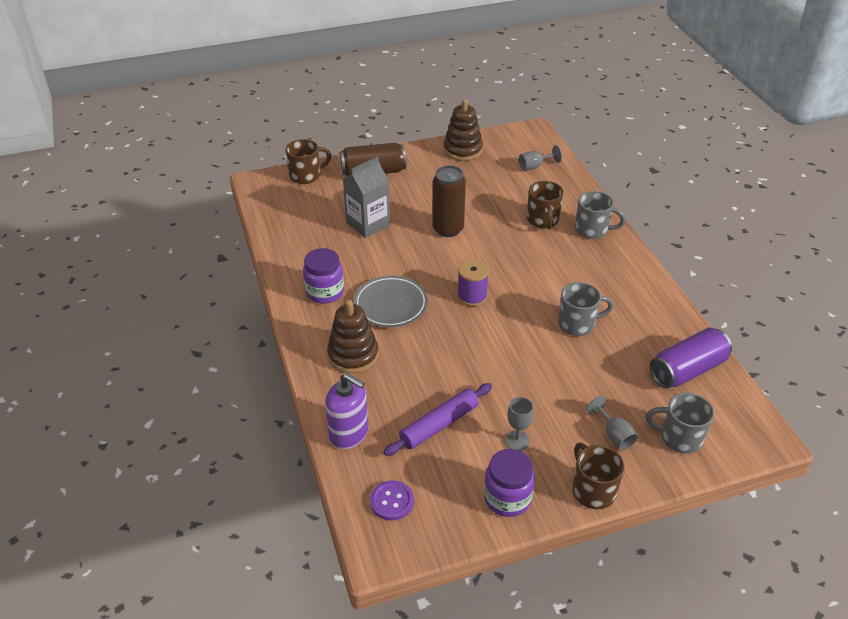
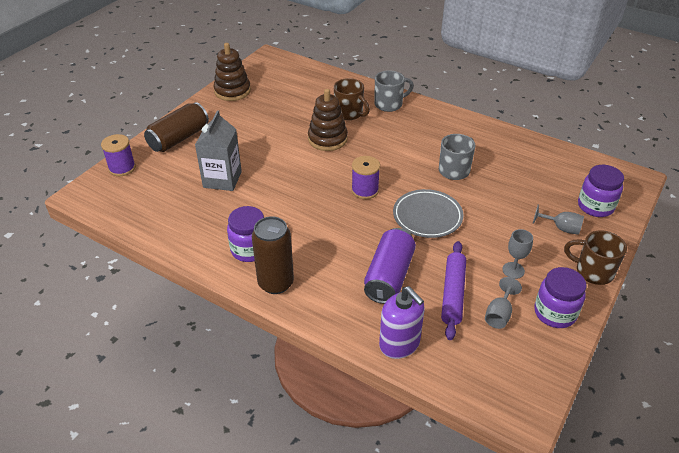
camera: 40 degrees left, 0 degrees up
(306, 175) = (122, 168): brown mug -> purple spool
(349, 433) = (399, 344): purple soap dispenser -> purple soap dispenser turned 60 degrees clockwise
(353, 355) = (331, 284): brown stacking toy -> brown stacking toy (327, 139)
(390, 305) = (314, 230): grey plate -> grey plate (427, 217)
(392, 501) = (489, 371): purple button -> none
(448, 229) = (290, 152): brown can -> brown can (275, 283)
(535, 166) = (299, 80): grey goblet -> grey goblet (499, 314)
(679, 438) = (595, 206): grey mug -> purple jar
(687, 370) = (549, 162): purple can -> purple can (389, 276)

